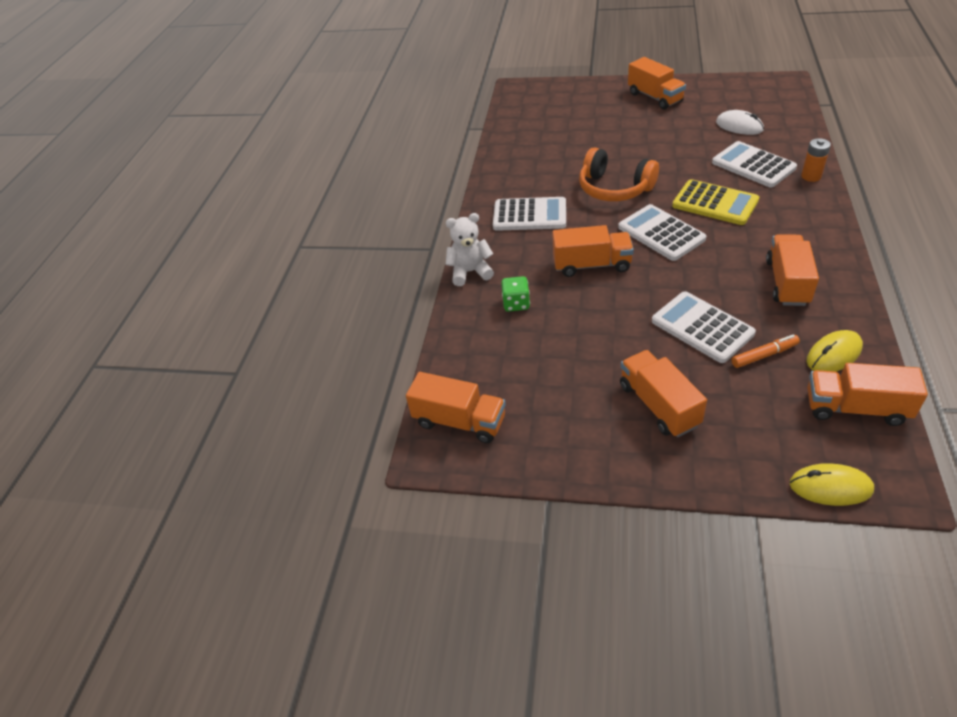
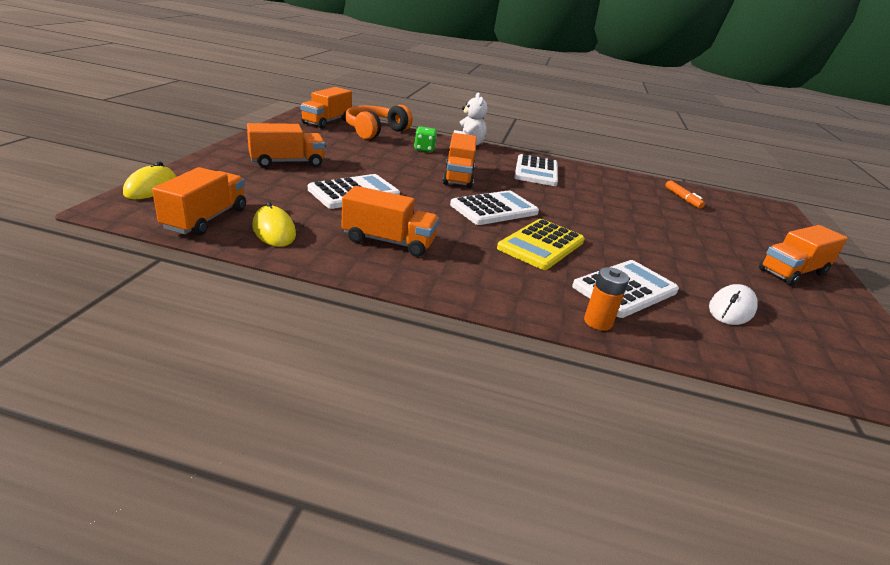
camera: 85 degrees right, 15 degrees down
(614, 188) = (575, 207): orange headphones -> orange headphones (375, 131)
(764, 355) = (301, 204): orange marker -> orange marker (682, 198)

